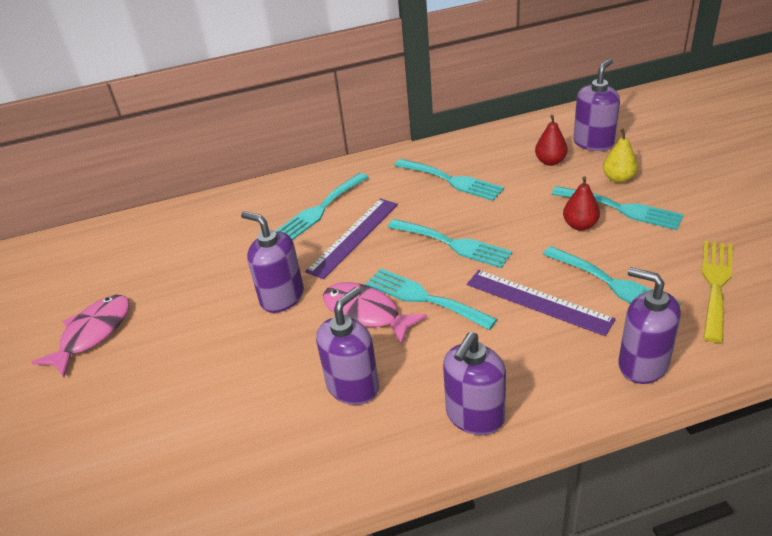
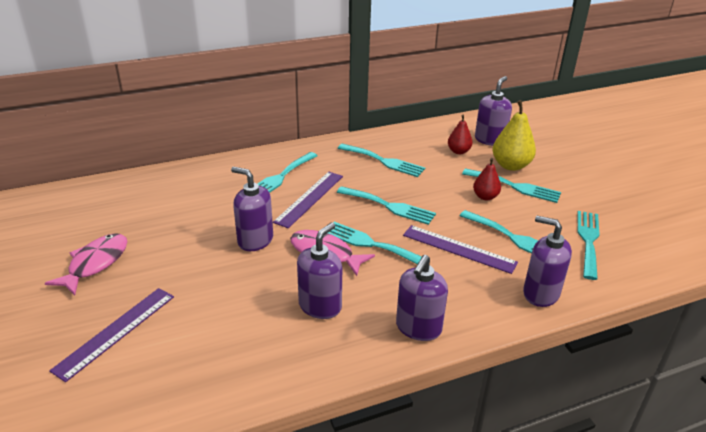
camera: 10 degrees left, 5 degrees down
(107, 424) = (115, 332): none -> purple ruler
(618, 178) = (511, 165): yellow pear -> yellow pear, size x1.65
(715, 284) = (588, 241): yellow fork -> turquoise fork

